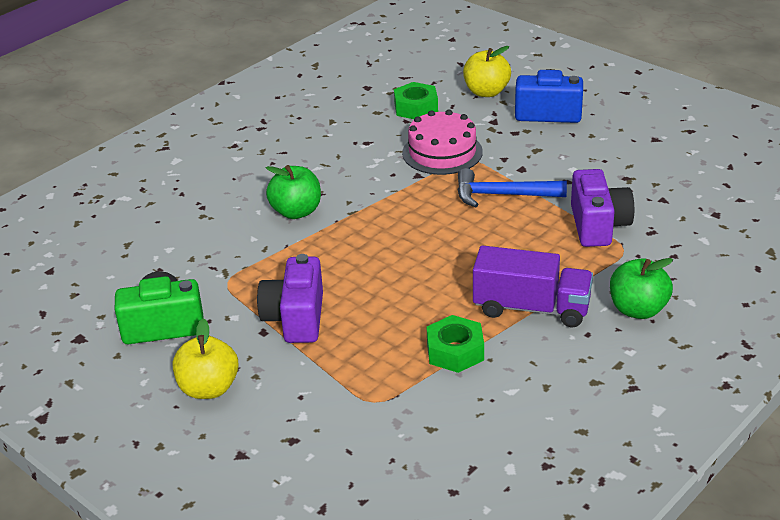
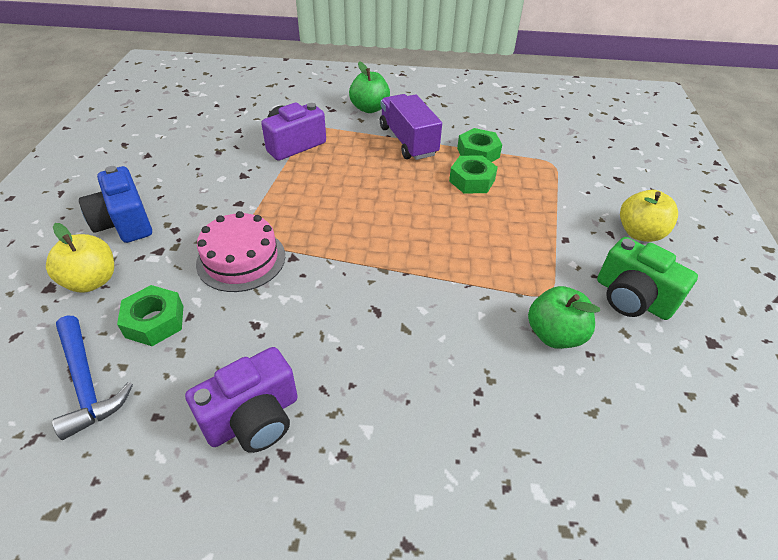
camera: 130 degrees left, 10 degrees up
(295, 318) = (535, 231): purple camera -> purple camera (253, 418)
(296, 212) = (417, 308): green apple -> green apple (554, 334)
(411, 319) = (472, 180): none -> green nut
(502, 195) = (287, 198): blue hammer -> blue hammer (86, 382)

